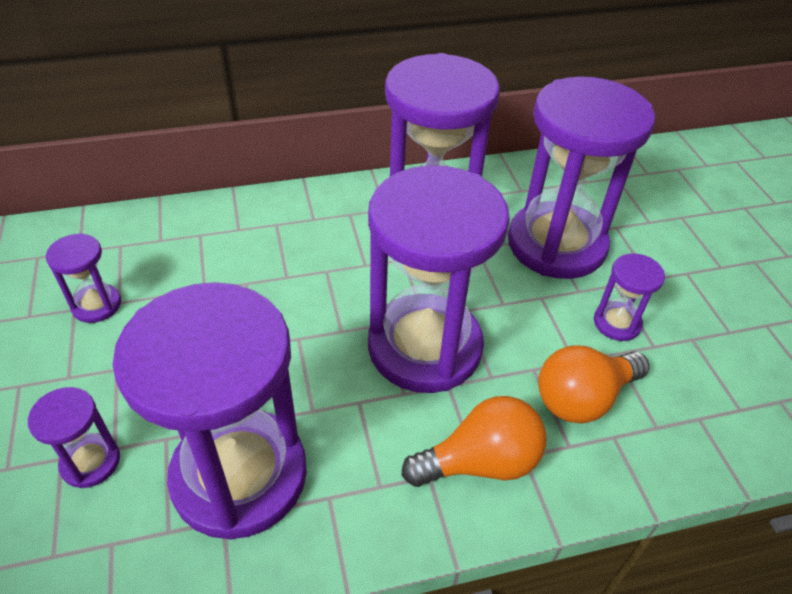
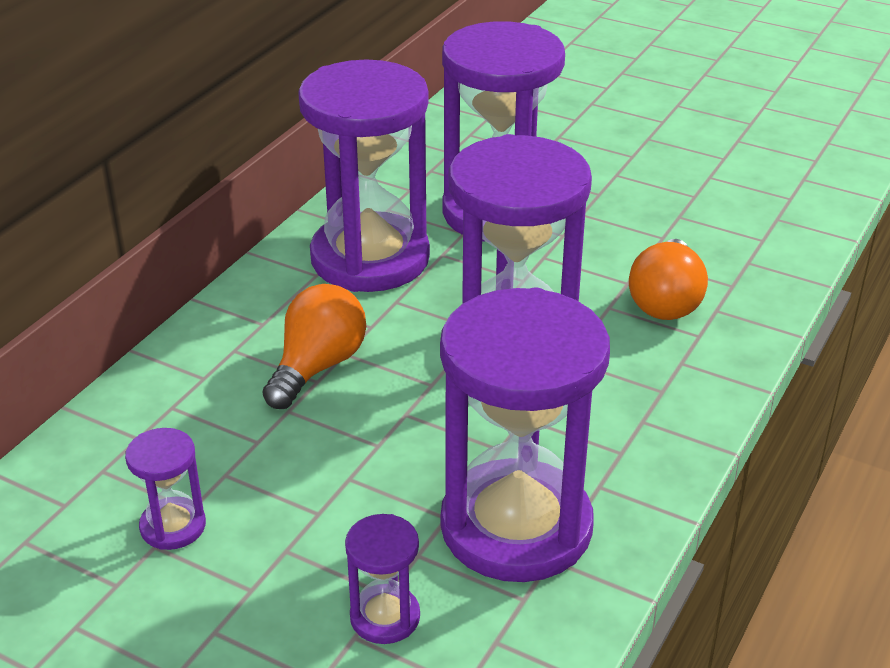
camera: 45 degrees left, 10 degrees down
(480, 462) = (661, 387): orange light bulb -> orange light bulb (317, 367)
(617, 323) = (619, 239): purple hourglass -> none

